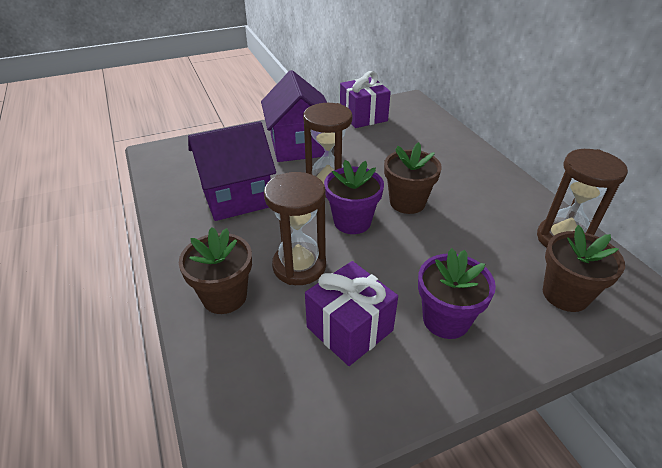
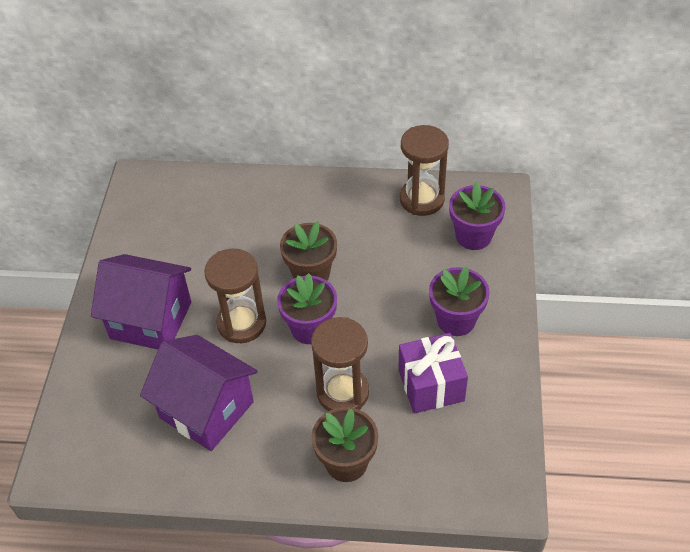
camera: 60 degrees left, 10 degrees up
(237, 197) = (206, 410): purple house -> purple house turned 60 degrees counterclockwise
(363, 116) = (137, 236): purple gift -> none
(565, 294) = (473, 236): brown flower pot -> purple flower pot

